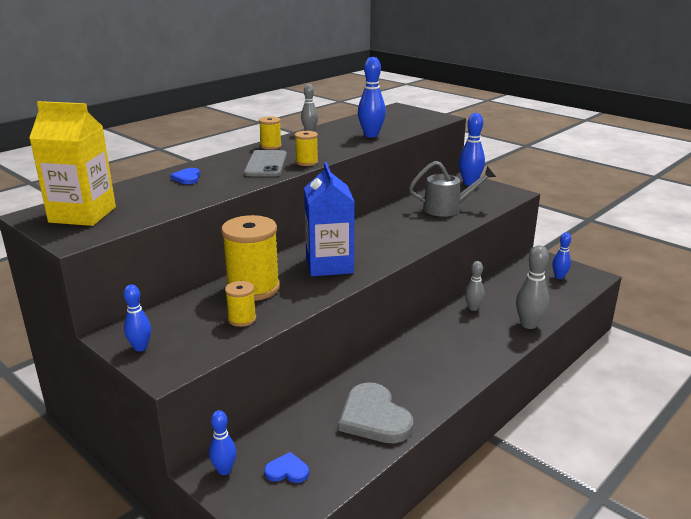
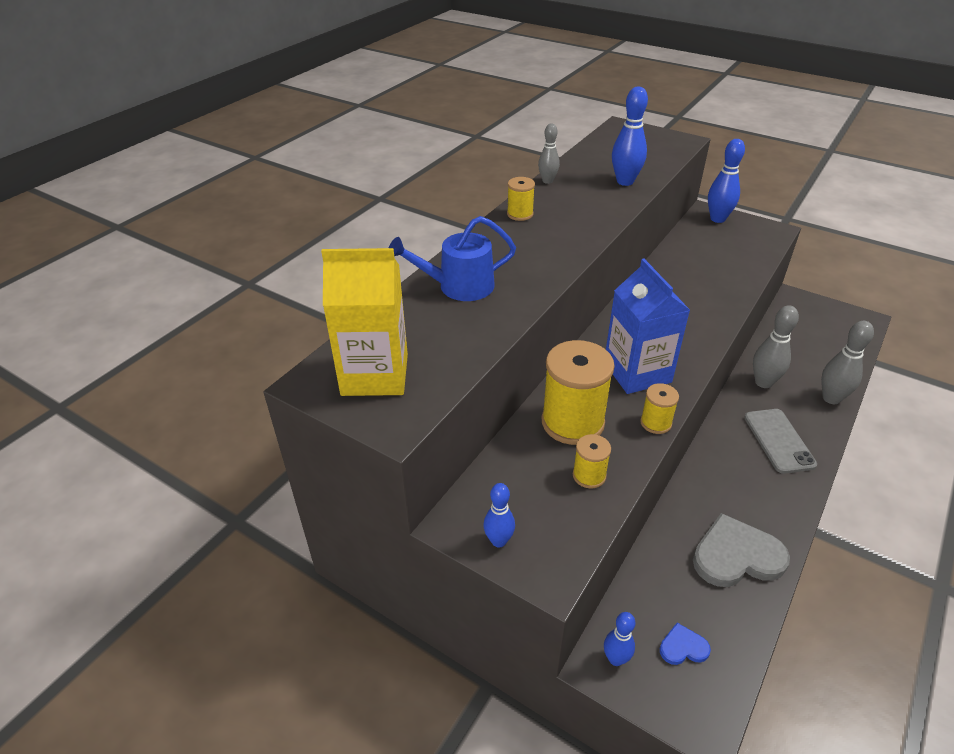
camera: 10 degrees left, 15 degrees up
(187, 178) = (458, 286): blue heart -> blue watering can
(266, 164) = (537, 249): grey phone -> grey phone (778, 441)
(306, 162) = (583, 241): yellow spool -> yellow spool (655, 423)
(374, 417) = (736, 556): grey heart -> grey heart turned 120 degrees clockwise
(447, 209) = (716, 263): grey watering can -> none
(473, 308) = (763, 382): grey bowling pin -> grey bowling pin, size x1.59
(559, 277) = (830, 325): blue bowling pin -> none

